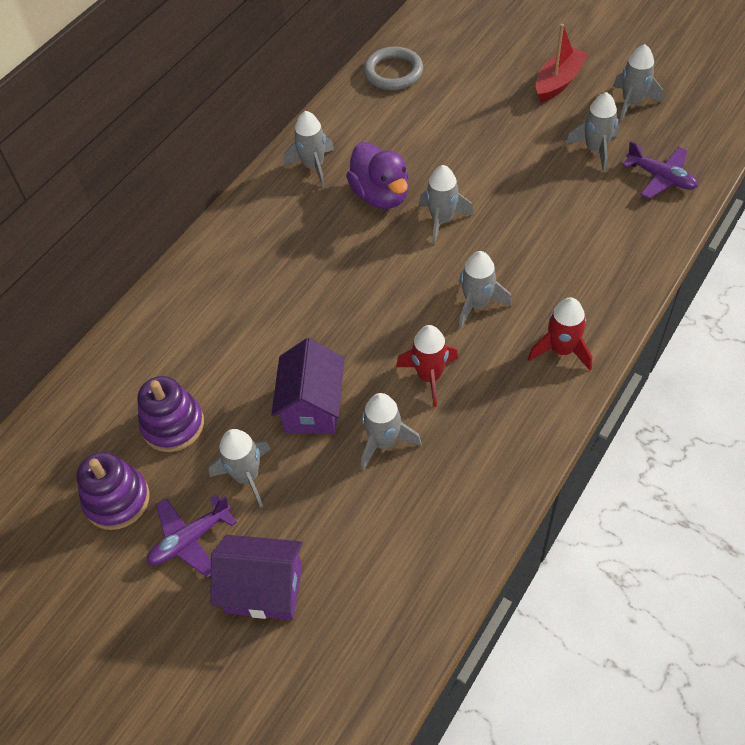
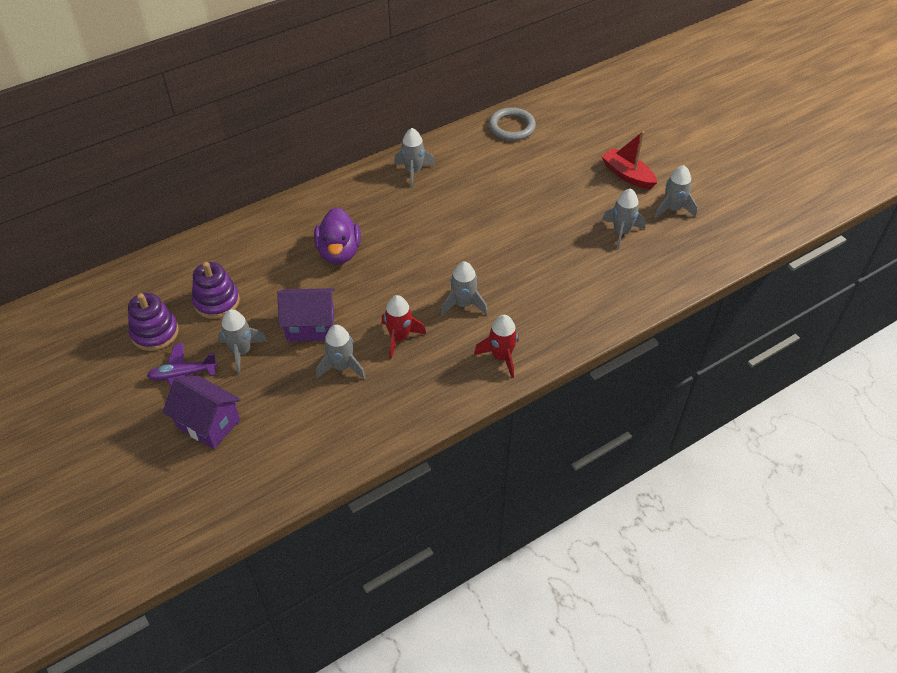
camera: 20 degrees right, 5 degrees down
(312, 407) = (310, 326): purple house -> purple house turned 60 degrees clockwise
(381, 195) = (446, 207): purple duck -> purple duck (339, 252)
(442, 220) = (477, 240): grey rocket -> none
(558, 82) = (627, 175): red boat -> red boat turned 105 degrees counterclockwise
(660, 177) = (656, 269): purple plane -> none

